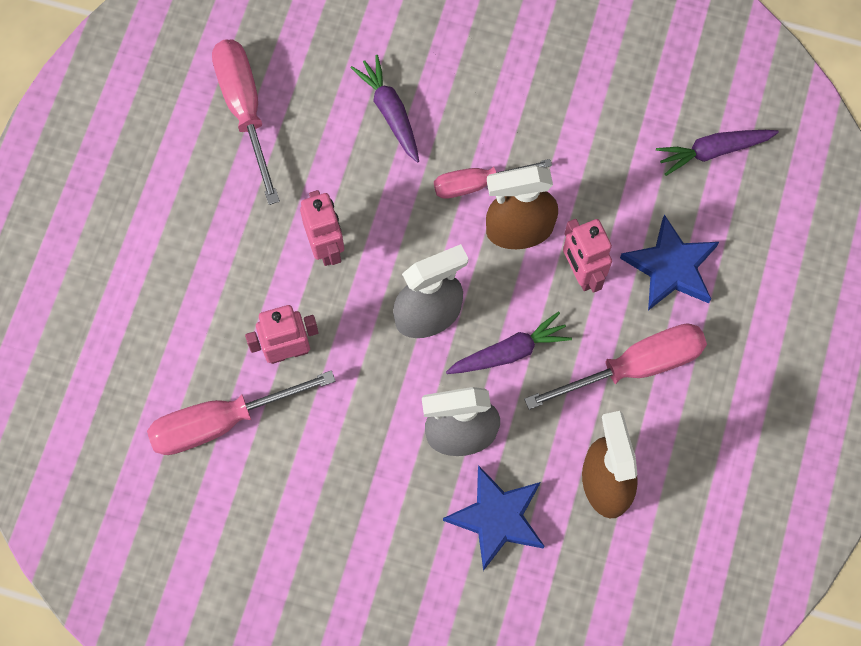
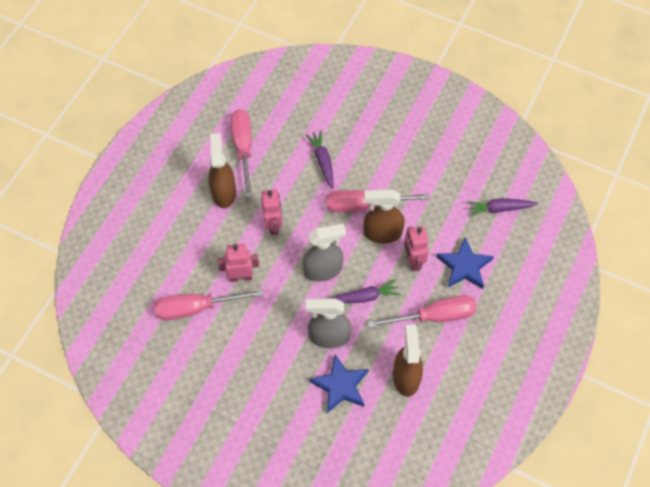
camera: 10 degrees right, 10 degrees down
(226, 199) = (224, 192): none -> brown spray bottle
(477, 183) = (363, 205): pink screwdriver -> pink screwdriver, size x1.53

